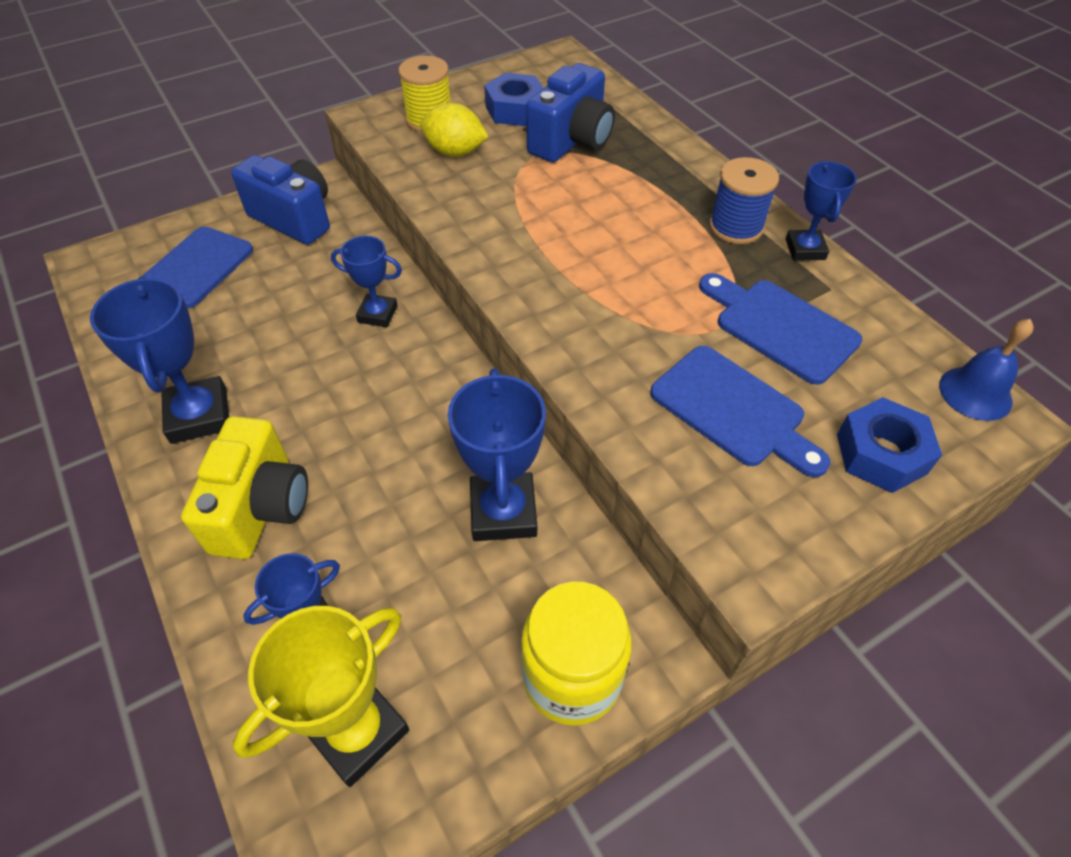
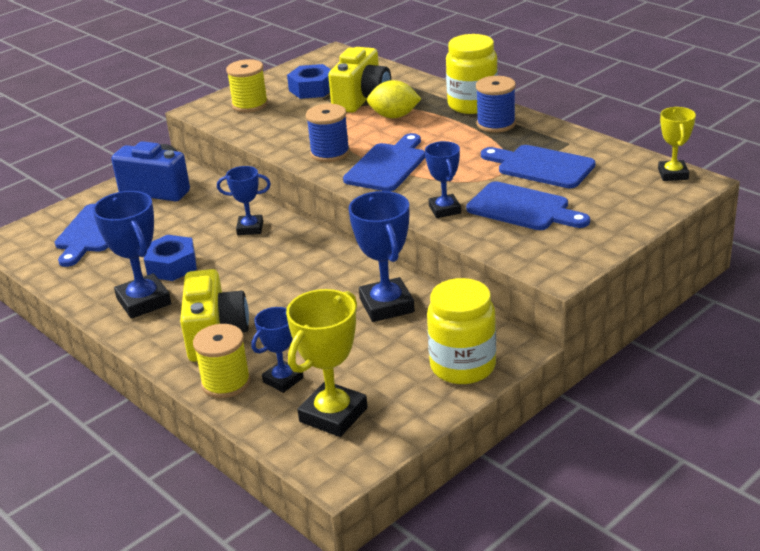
camera: 10 degrees left, 20 degrees down
(239, 611) = (226, 383): none -> yellow spool
(455, 152) = (278, 119): yellow lemon -> yellow lemon (394, 116)
(499, 230) = (330, 153): none -> blue spool
(566, 273) = (387, 166): none -> blue cutting board
(571, 141) = (362, 99): blue camera -> yellow camera
(713, 183) = (472, 105): none -> yellow jar
(805, 249) = (546, 127): blue trophy -> blue trophy (444, 209)
(881, 454) = (621, 210): blue nut -> blue nut (171, 266)
(975, 393) = (673, 174): blue bell -> yellow trophy

